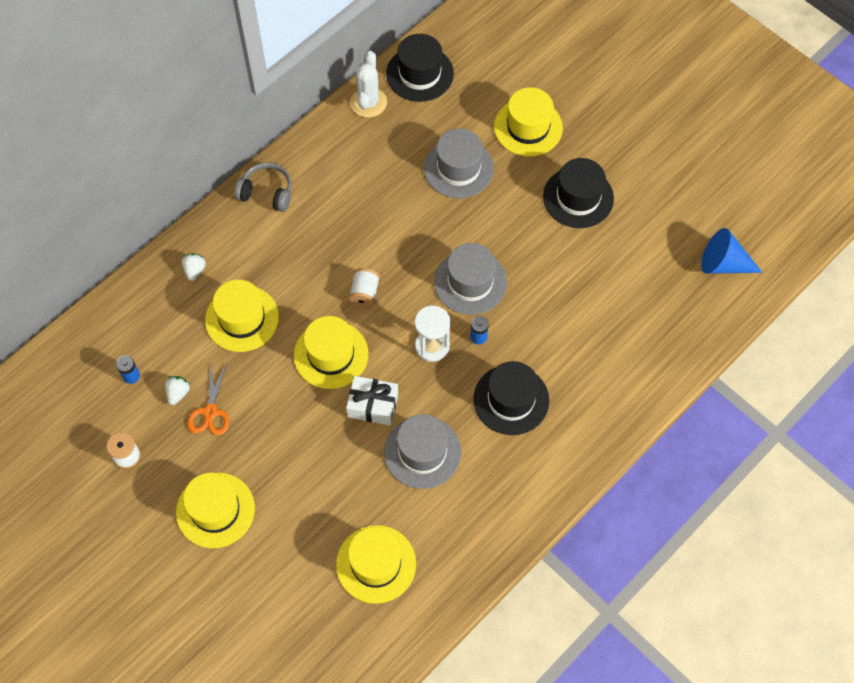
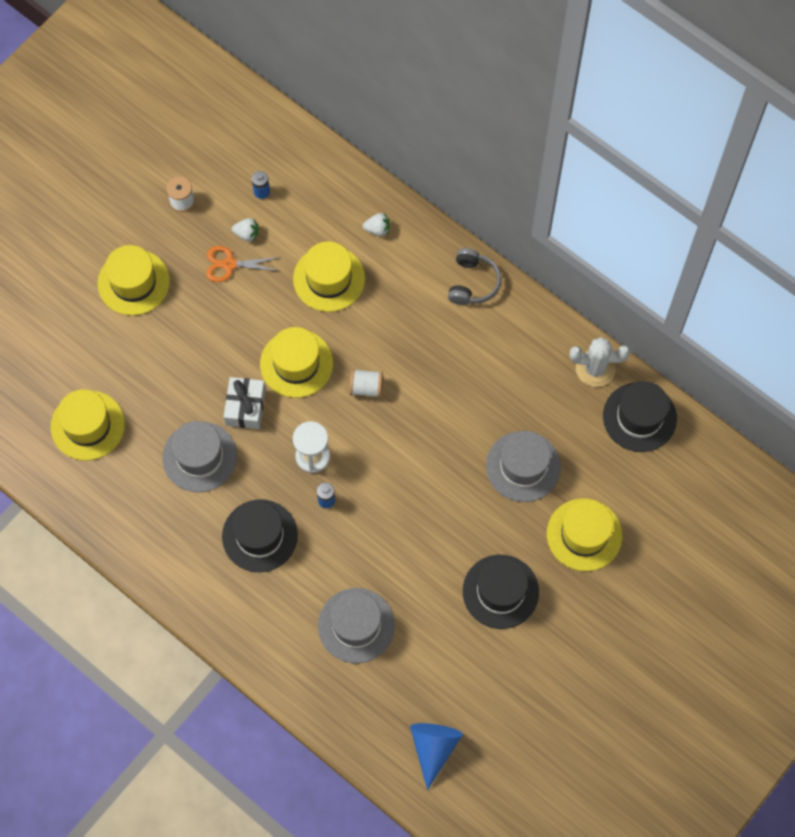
camera: 85 degrees right, 5 degrees up
(470, 282) = (388, 488): grey hat -> grey hat (356, 625)

